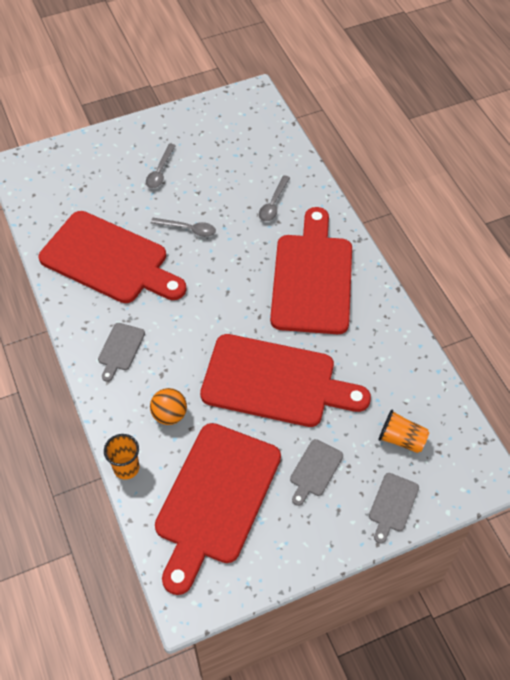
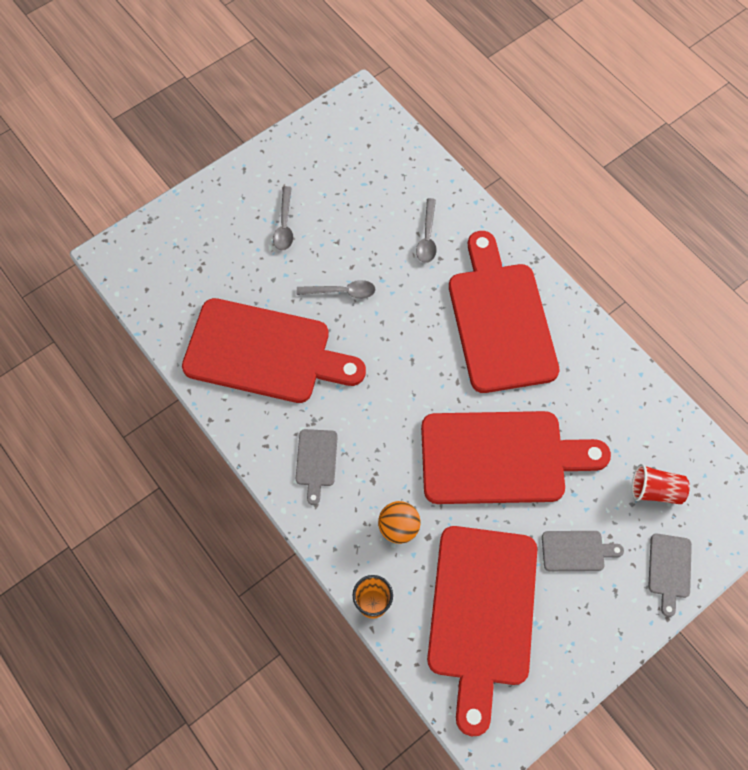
camera: 15 degrees left, 10 degrees up
(315, 470) = (576, 551): grey cutting board -> grey cutting board turned 105 degrees counterclockwise
(401, 439) = (655, 490): orange cup -> red cup

